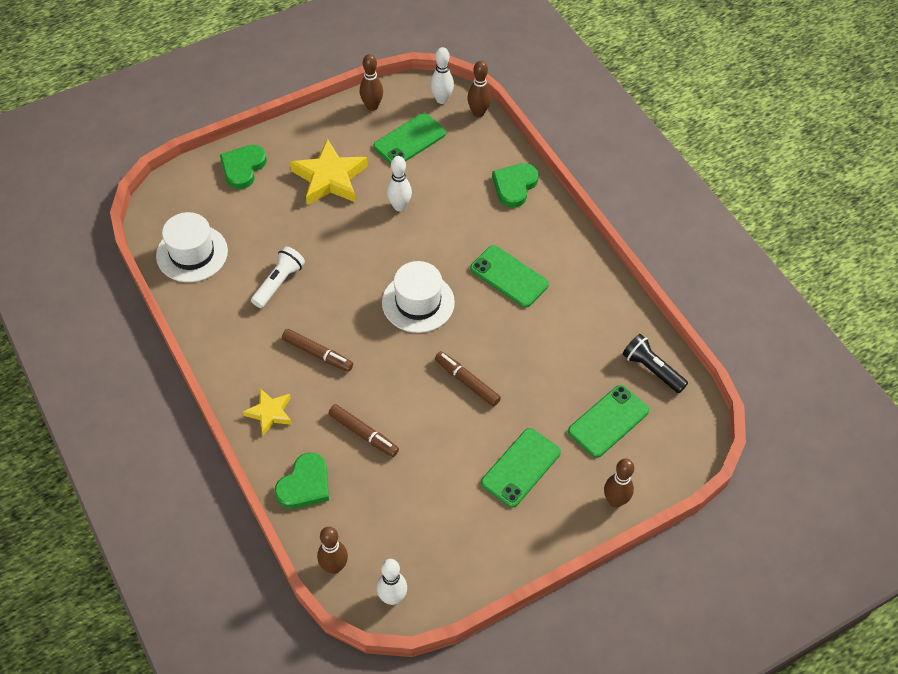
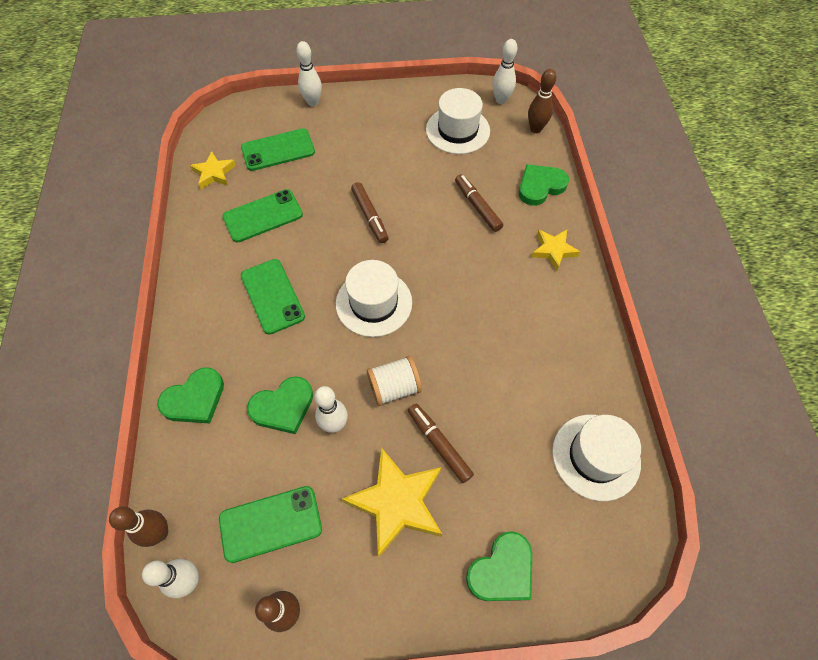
camera: 155 degrees left, 5 degrees up
(279, 283) = (506, 378): white flashlight -> none
(317, 353) = (492, 288): brown marker -> brown marker (439, 445)
(367, 245) = (394, 388): none -> white spool
(426, 527) = (457, 130): none -> white hat
(445, 204) = (283, 407): none -> green heart
(520, 467) = (366, 143): green phone -> green phone (263, 216)
(615, 501) = (313, 102): brown bowling pin -> white bowling pin
(652, 369) = (214, 173): black flashlight -> yellow star

